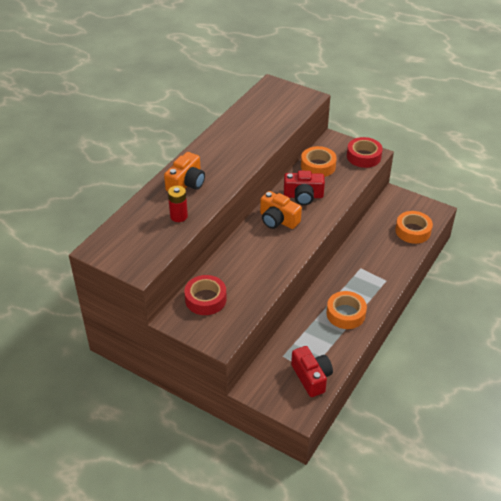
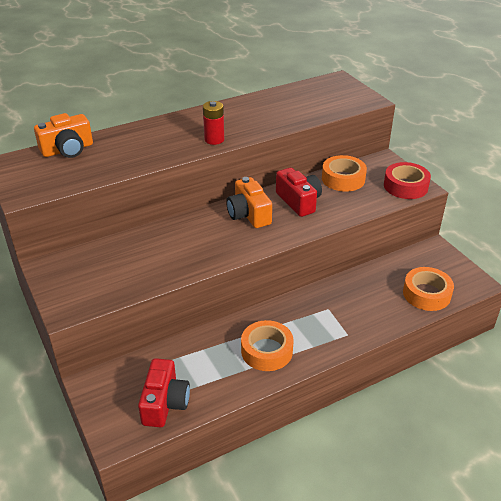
camera: 30 degrees right, 5 degrees down
(178, 216) = (115, 161): red battery -> red battery (214, 139)
(186, 183) = (156, 136): orange camera -> orange camera (67, 150)
(205, 299) = (97, 261): red tape -> none
(303, 196) = (299, 201): red camera -> red camera turned 150 degrees counterclockwise

